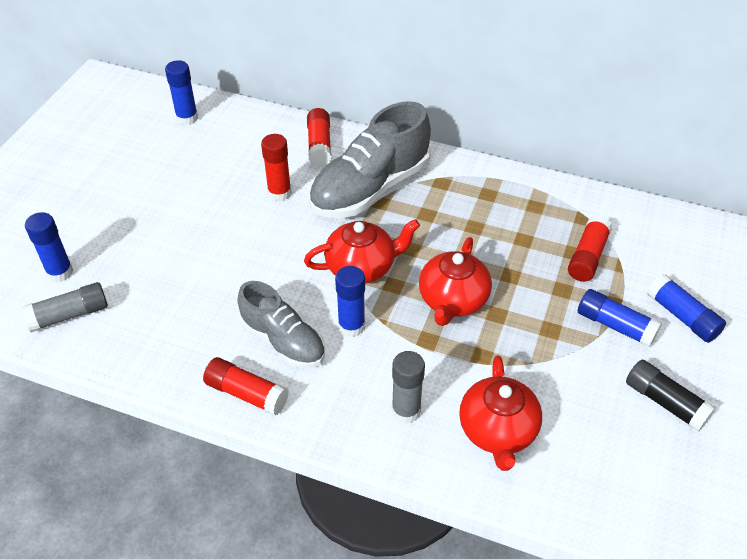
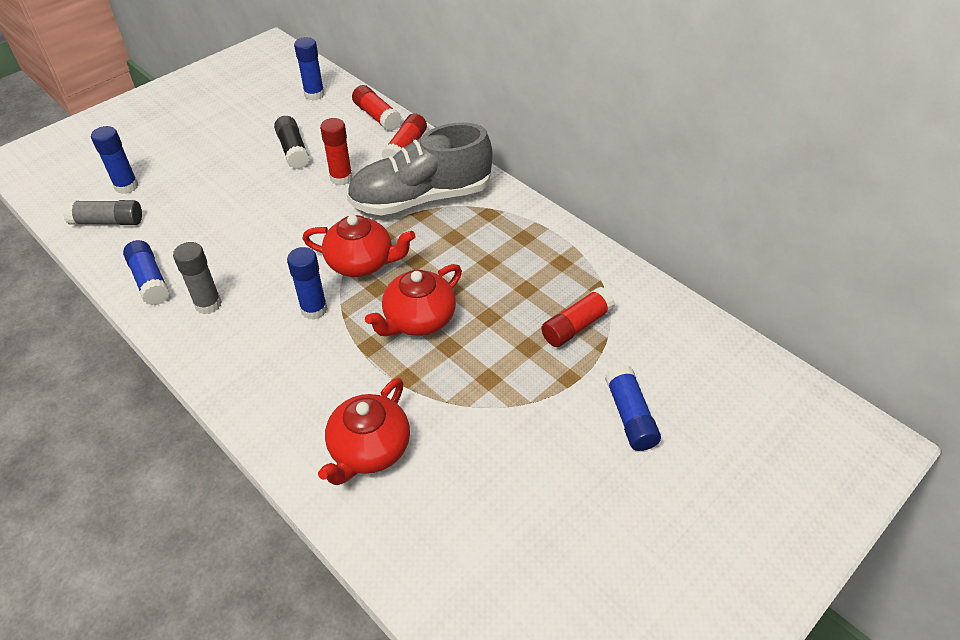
camera: 25 degrees right, 0 degrees up
(246, 393) = (188, 333): red glue stick -> red glue stick (377, 116)
(283, 340) = (249, 301): grey shoe -> none
(406, 411) = (303, 399): grey glue stick -> grey glue stick (208, 304)
(615, 325) = (554, 399): blue glue stick -> blue glue stick (150, 280)
(665, 402) = (548, 490): black glue stick -> black glue stick (293, 150)

